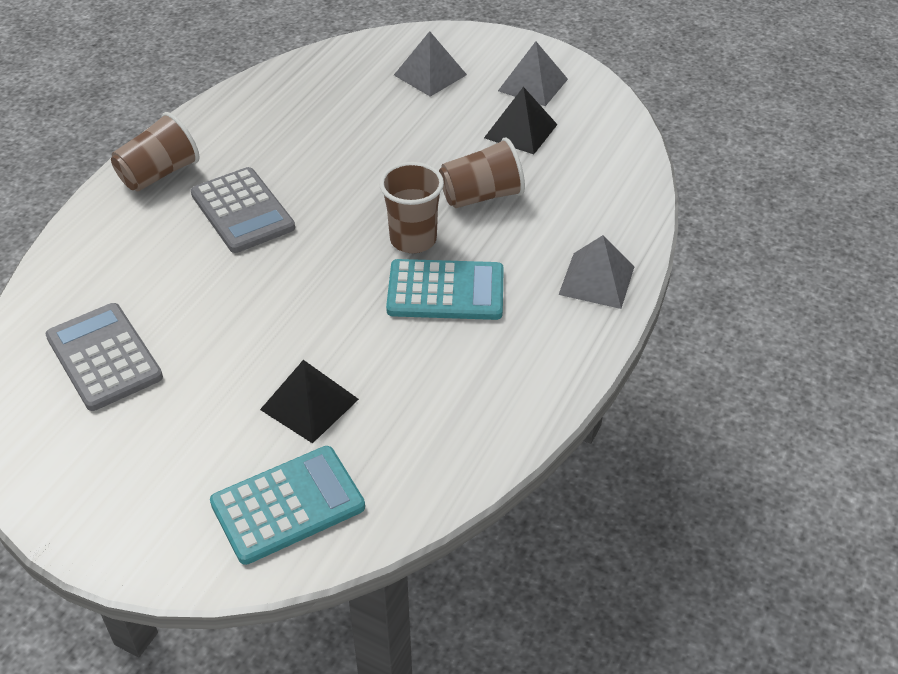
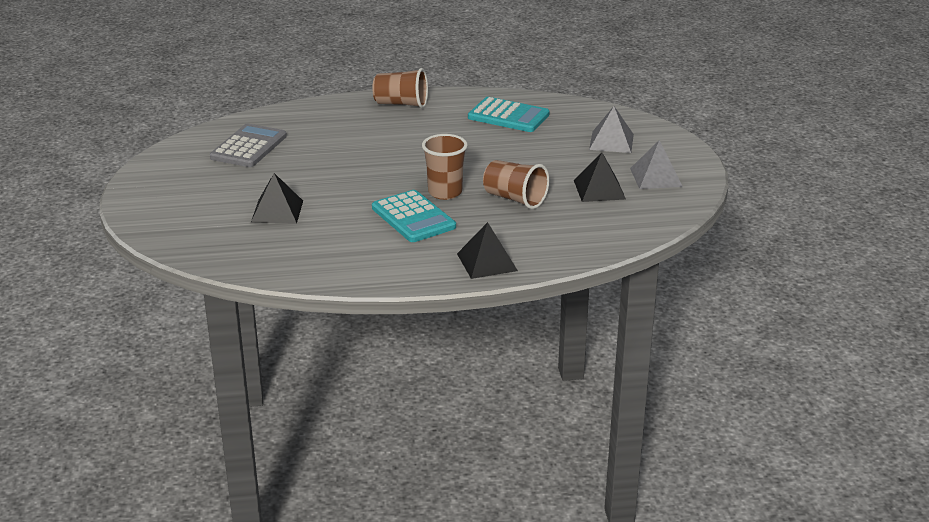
camera: 55 degrees right, 15 degrees down
(242, 211) = (402, 137): grey calculator -> none
(288, 505) = (201, 232): turquoise calculator -> turquoise calculator (508, 116)
(596, 280) = (487, 262): grey pyramid -> black pyramid

